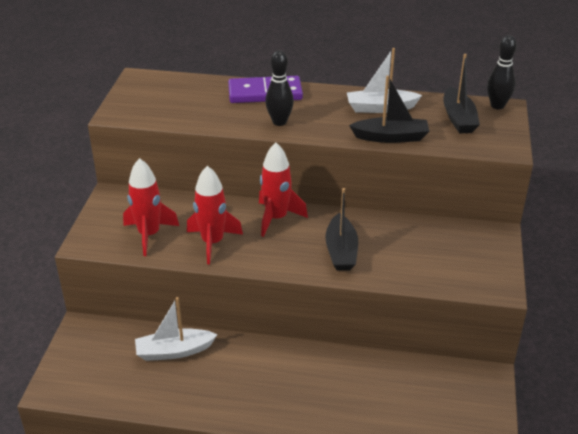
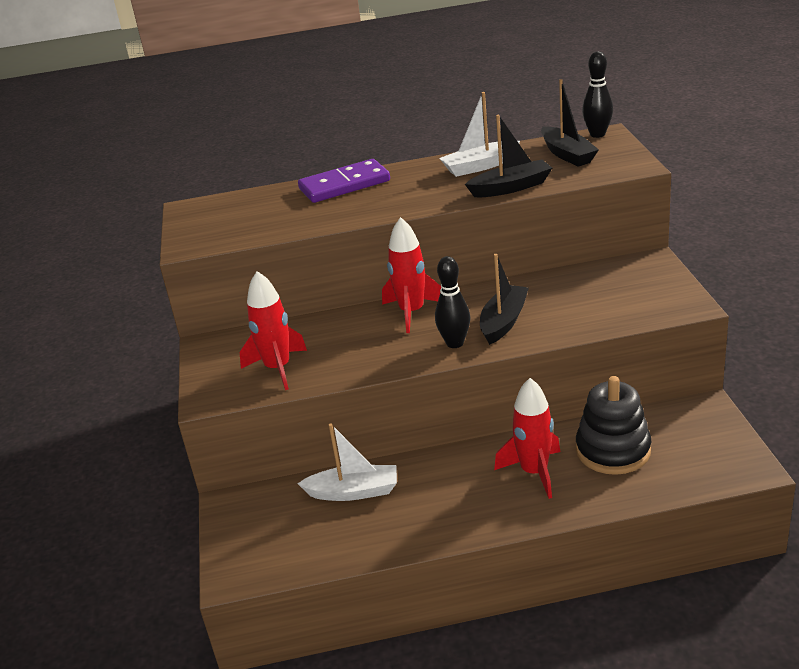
camera: 15 degrees left, 5 degrees down
(174, 351) = (354, 492): white boat -> white boat turned 150 degrees counterclockwise
(212, 242) = (356, 355): red rocket -> red rocket (534, 472)
(279, 122) = (381, 205): black bowling pin -> black bowling pin (455, 343)
(341, 251) = (503, 322): black boat -> black boat turned 135 degrees counterclockwise
(389, 388) = (613, 450): none -> black stacking toy

